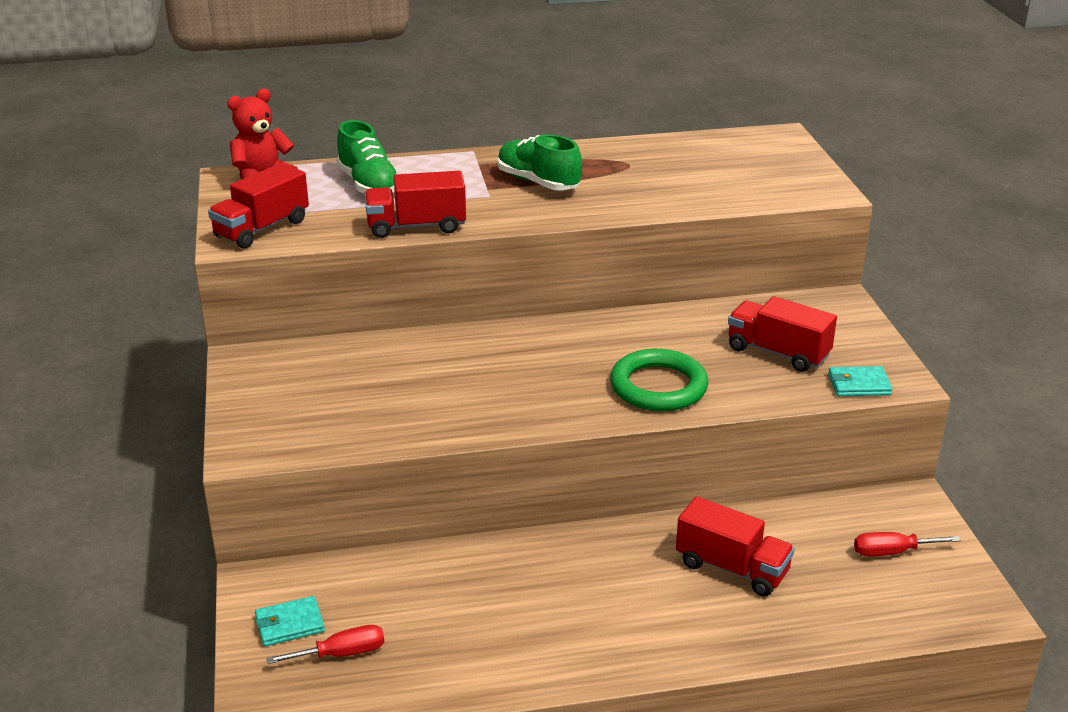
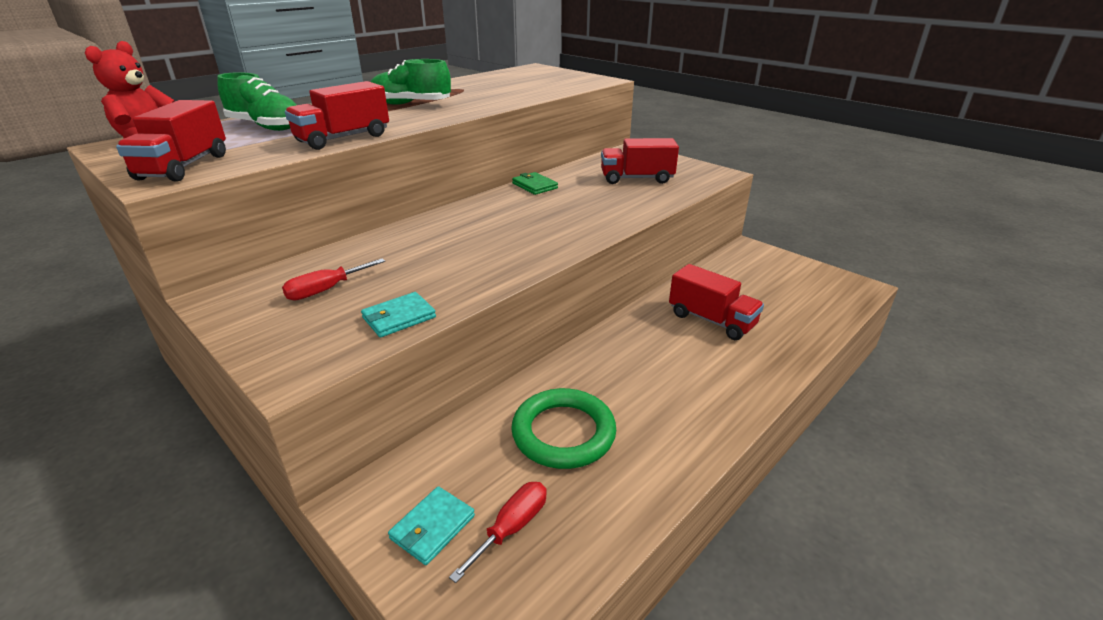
camera: 35 degrees left, 0 degrees up
(642, 322) = (534, 186): none -> green wallet
(658, 386) = (594, 213): green ring -> green ring (563, 433)
(732, 568) = (711, 320): red truck -> red truck turned 45 degrees clockwise
(859, 384) = (702, 180): turquoise wallet -> turquoise wallet (399, 317)
(892, 552) = (776, 276): red screwdriver -> red screwdriver (326, 290)

